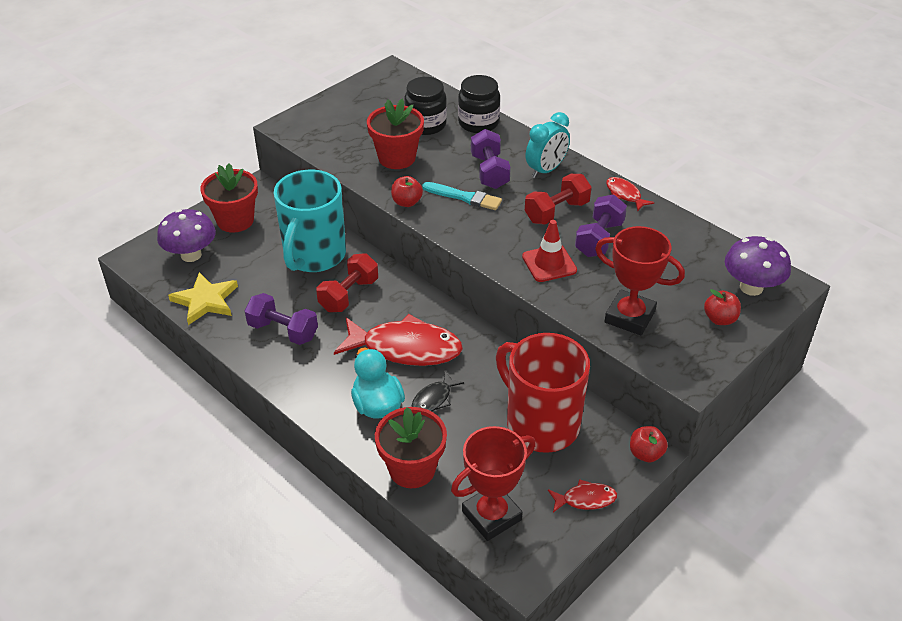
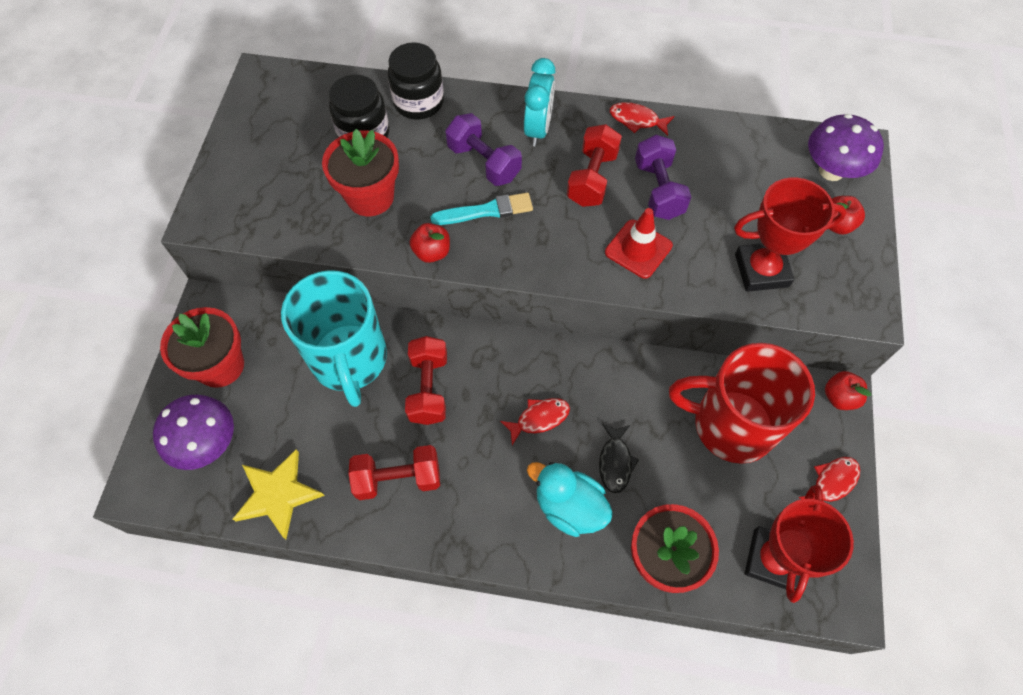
camera: 35 degrees left, 20 degrees up
(283, 331) = (398, 478): purple dumbbell -> red dumbbell
(405, 348) = (539, 418): red fish -> red fish, size x0.47

